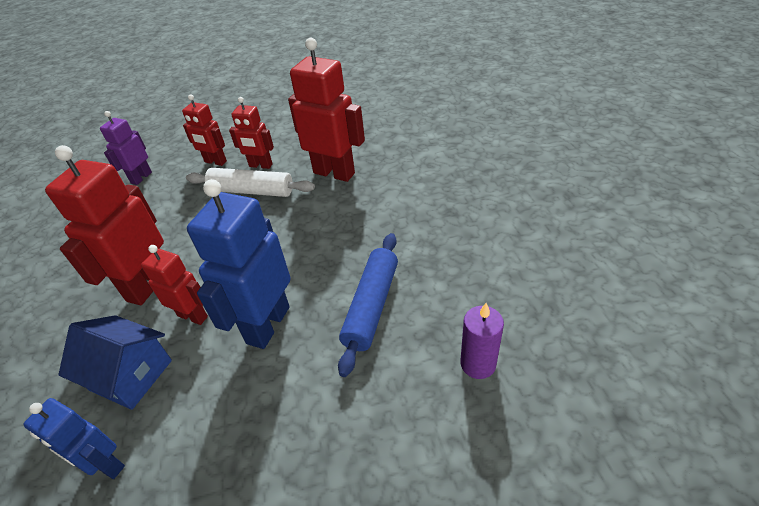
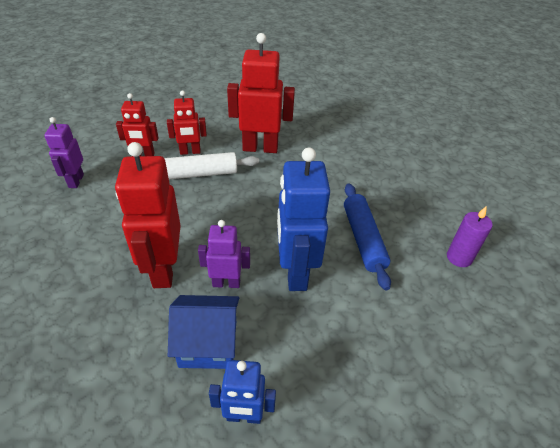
camera: 30 degrees left, 0 degrees up
(193, 316) = (226, 283): red robot -> purple robot

